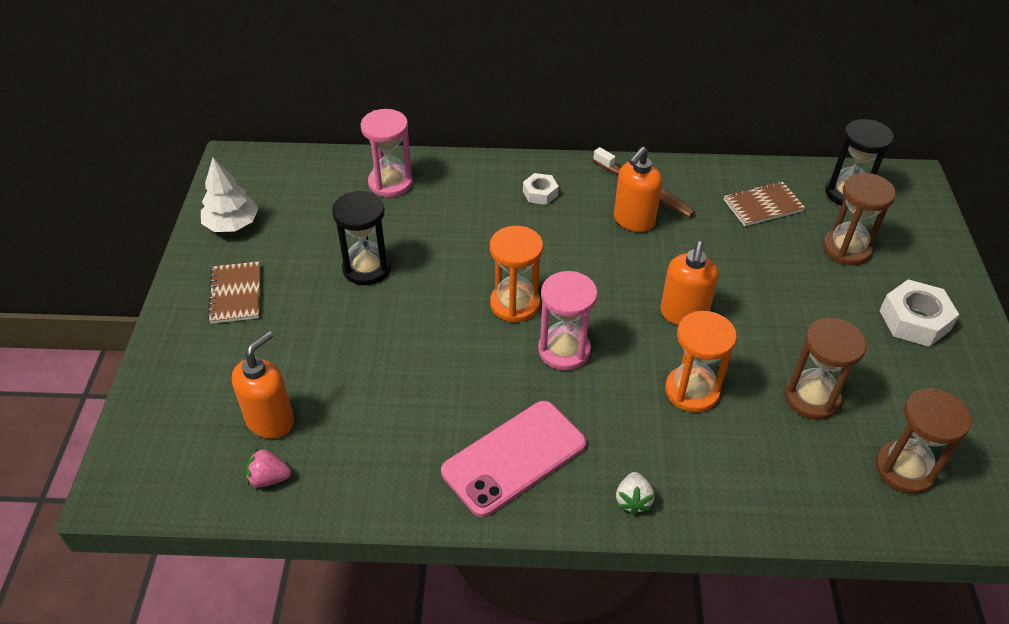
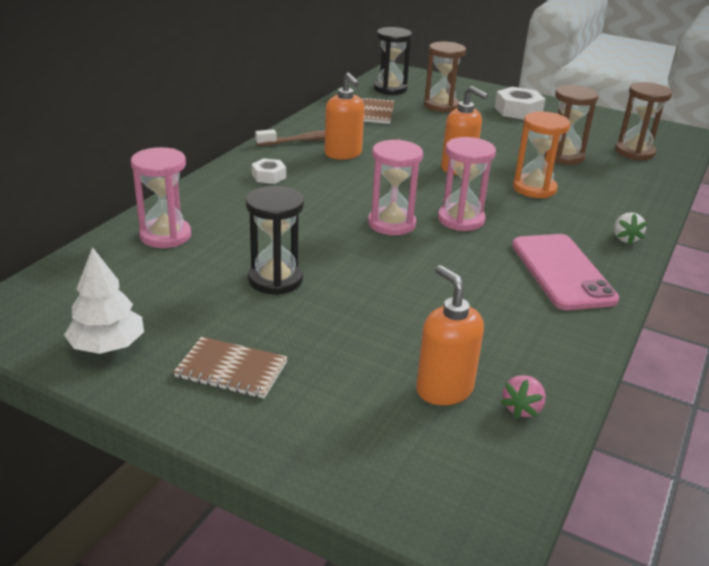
camera: 65 degrees left, 15 degrees down
(515, 304) = (391, 224): orange hourglass -> pink hourglass
(633, 500) = (625, 238): white strawberry -> white strawberry turned 60 degrees clockwise

